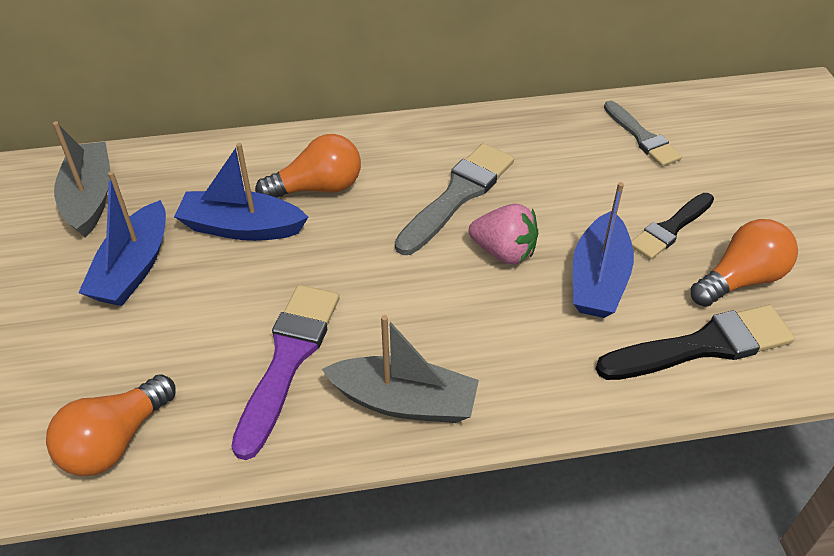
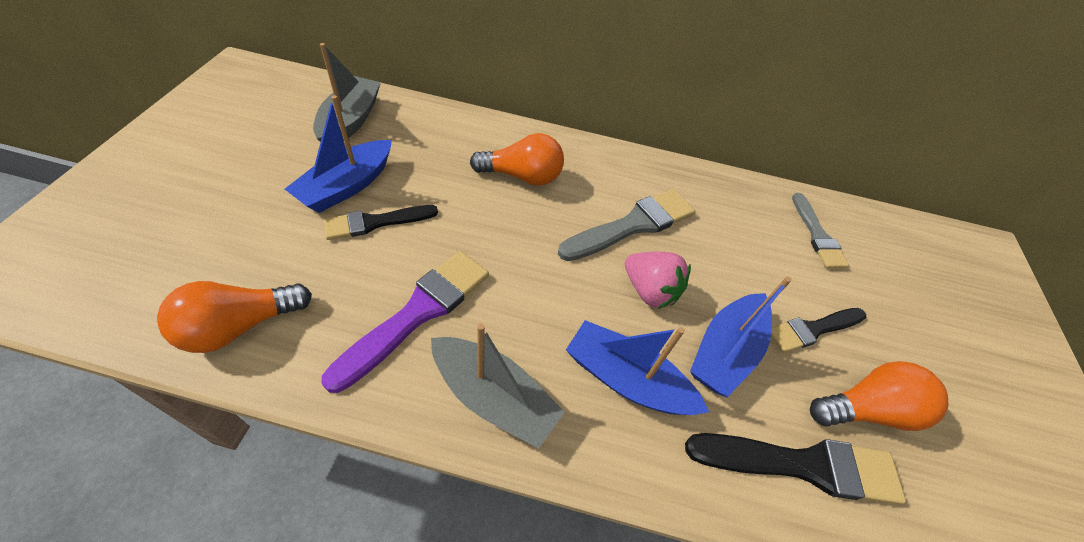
camera: 15 degrees right, 5 degrees up
(189, 292) = (375, 222): none -> black brush
(241, 227) = (446, 185): blue boat -> blue boat (626, 379)

